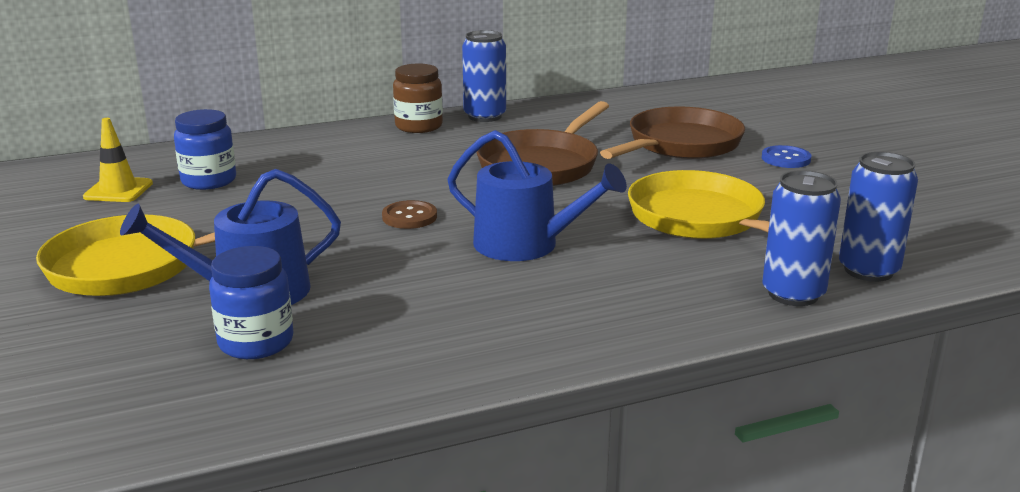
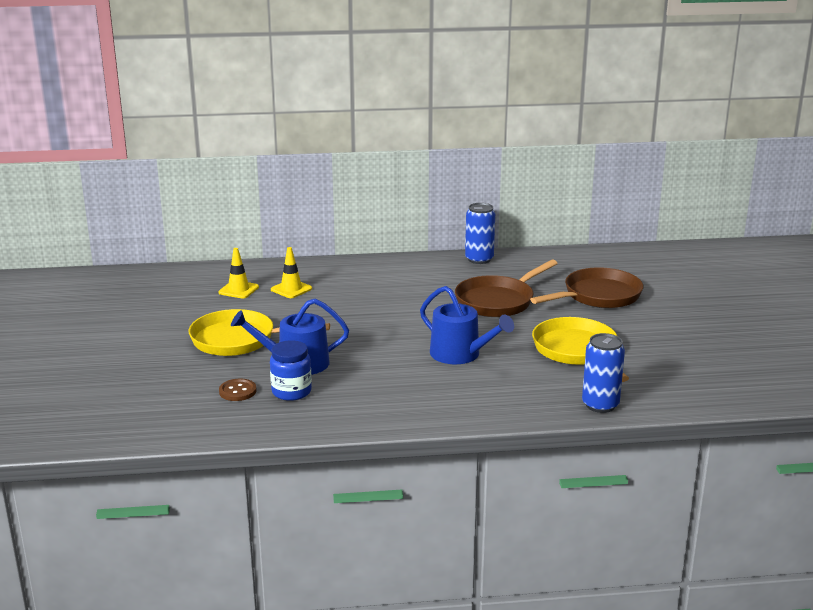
camera: 15 degrees right, 0 degrees up
(209, 181) = (291, 289): blue jar -> yellow traffic cone
(409, 217) = (400, 328): brown button -> brown button (237, 391)
(419, 126) = (432, 263): brown jar -> none
(786, 159) = (663, 315): blue button -> none
(868, 270) = (657, 397): blue can -> none

